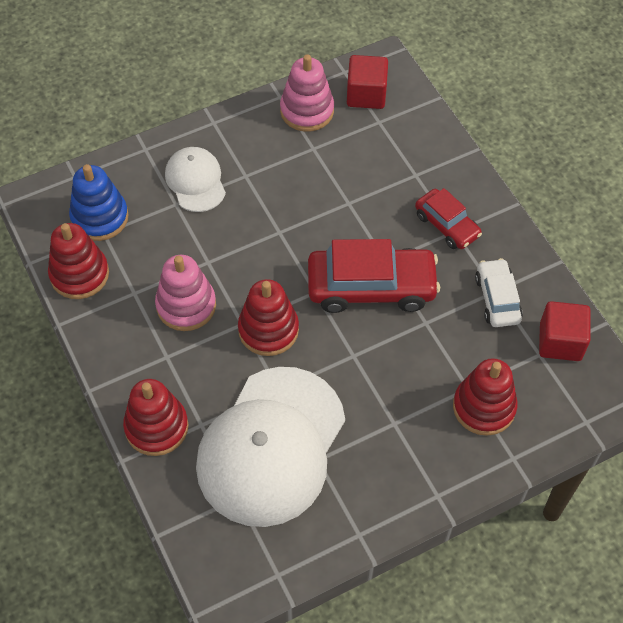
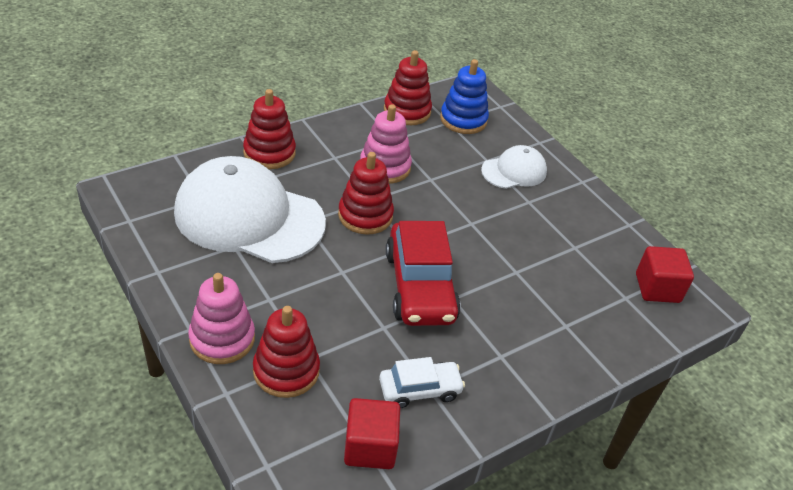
camera: 80 degrees right, 15 degrees down
(307, 111) = (619, 243): pink stacking toy -> pink stacking toy (222, 339)
(447, 225) = (507, 349): red car -> none

